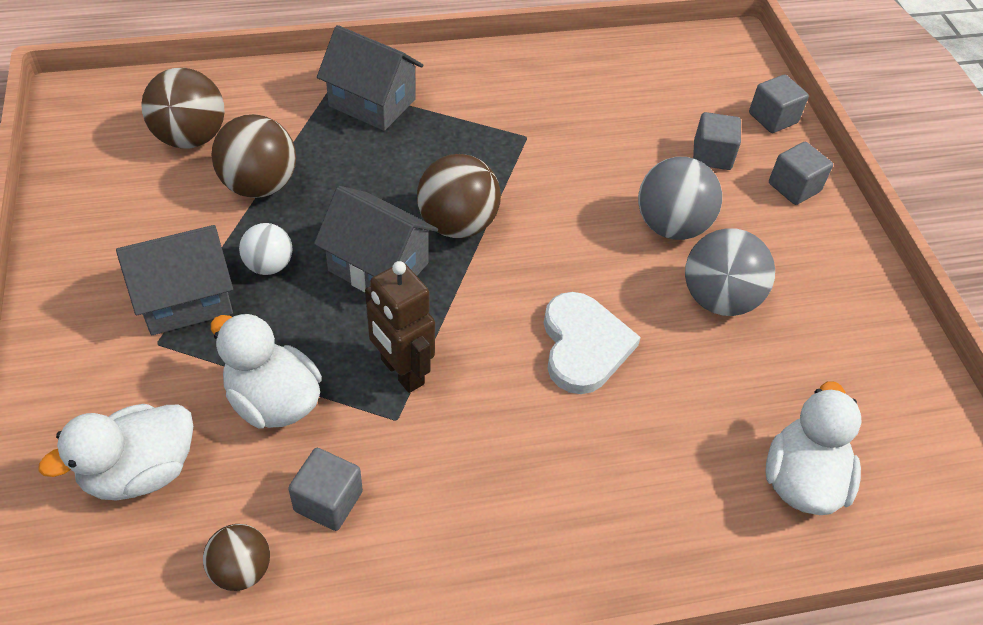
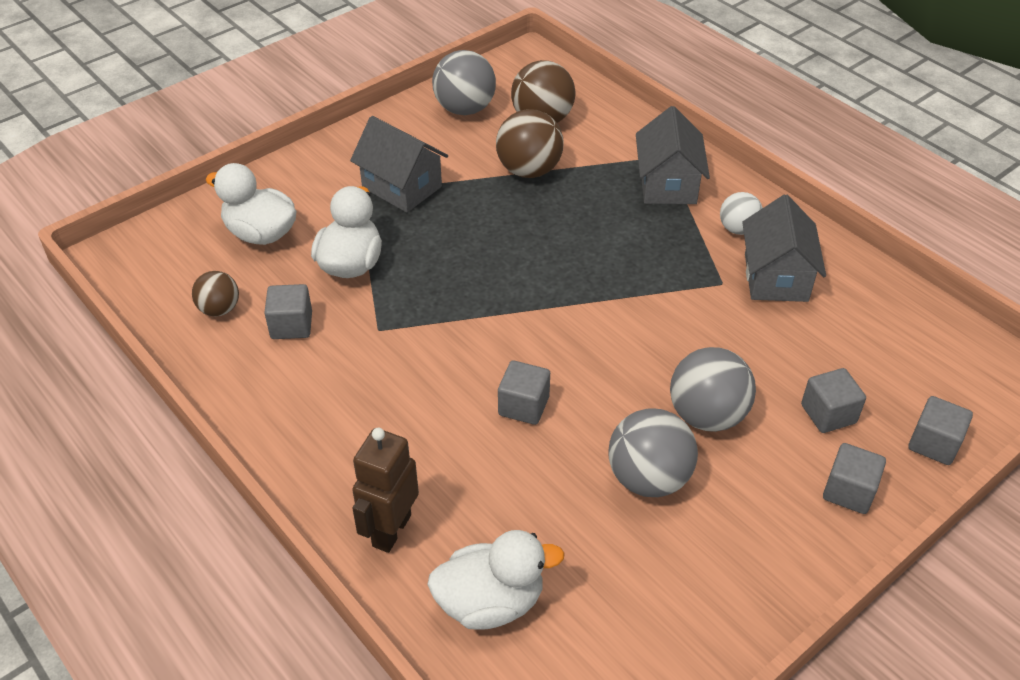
camera: 65 degrees right, 5 degrees down
(107, 187) = (465, 109): none -> grey ball
(269, 265) = (461, 209): white ball -> white ball (738, 229)
(378, 267) = (505, 261): grey house -> grey house (776, 277)
(401, 372) = (420, 314): brown robot -> brown robot (391, 530)
(457, 224) = (585, 284): brown ball -> none
(583, 345) = (523, 406): white heart -> grey cube

